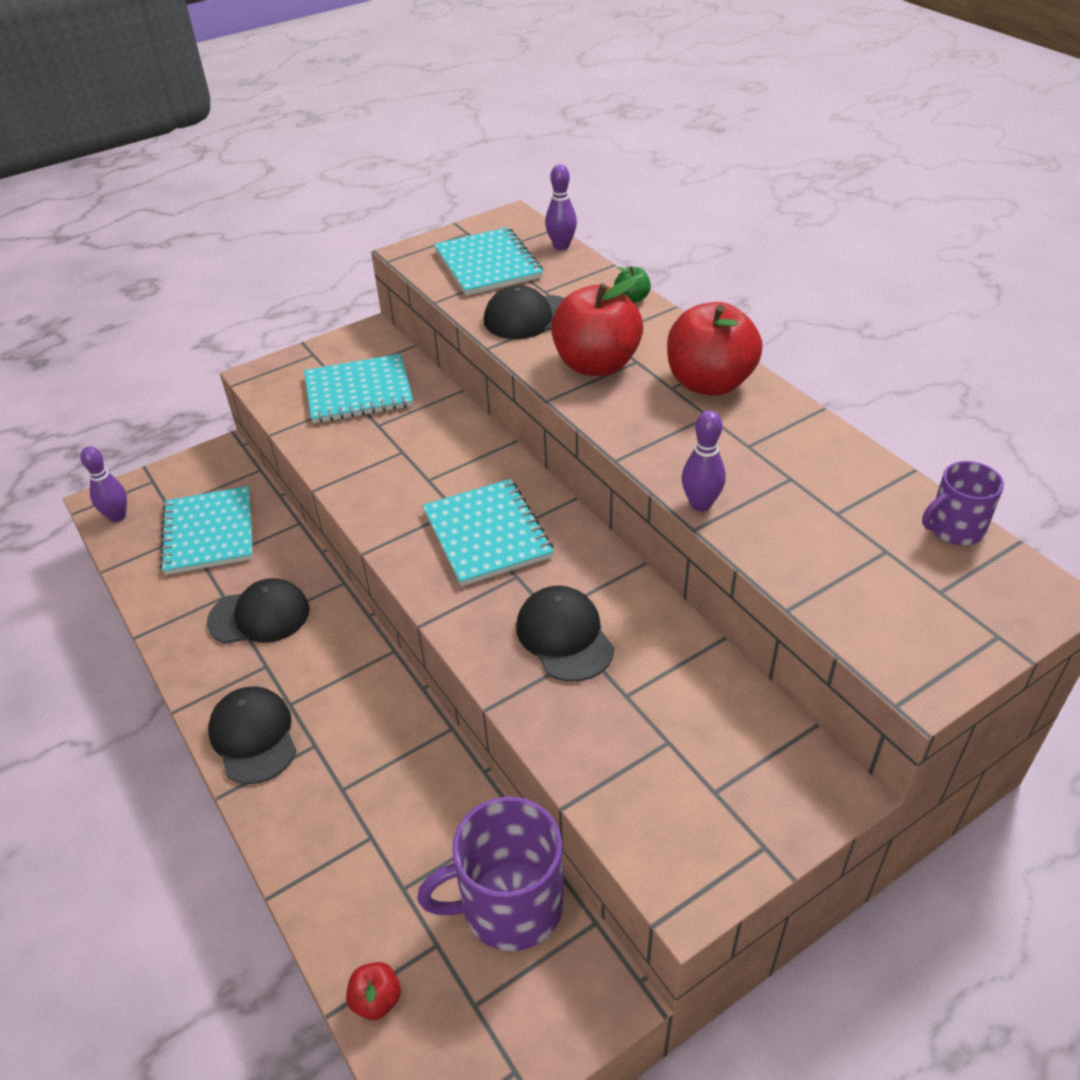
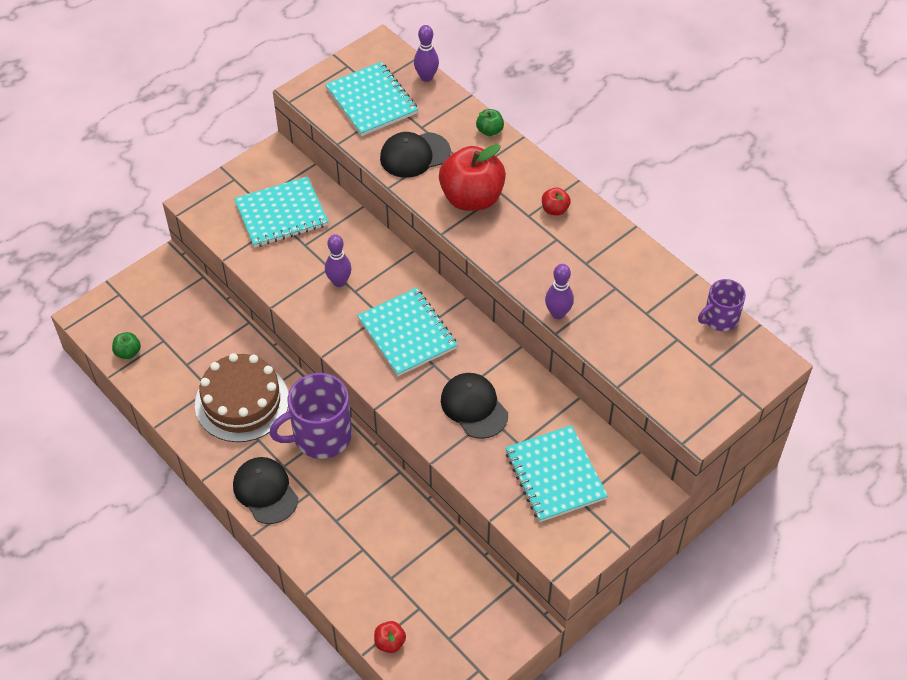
camera: 10 degrees left, 10 degrees up
(117, 516) = (103, 328): purple bowling pin -> purple bowling pin (339, 282)
(137, 545) = (128, 352): none -> green apple
(209, 533) = (181, 336): turquoise notebook -> turquoise notebook (555, 475)
(259, 616) = (242, 402): black cap -> brown cake
(509, 905) = (459, 580): purple mug -> purple mug (321, 436)
(709, 383) = (555, 210): red apple -> red apple, size x0.44

